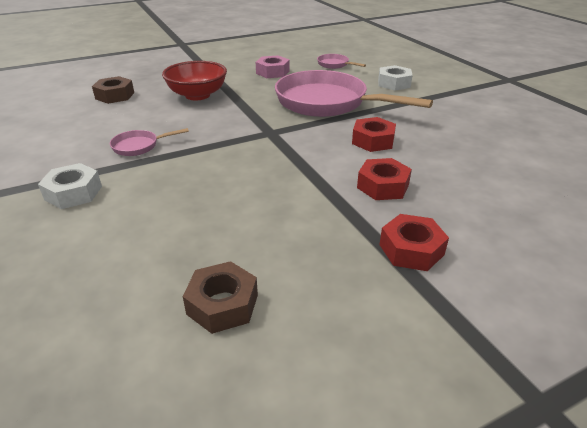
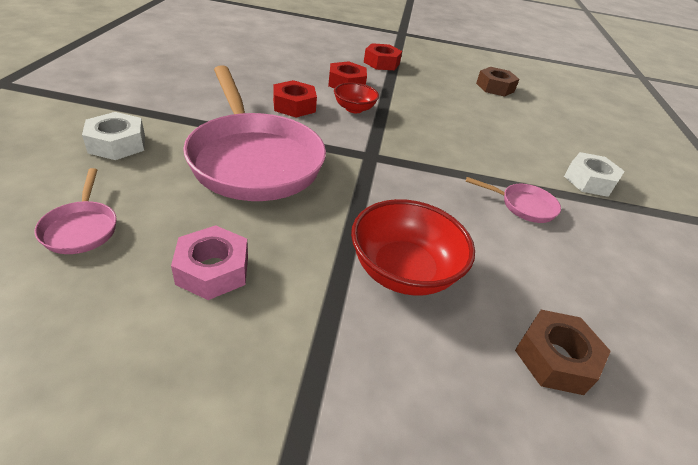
camera: 150 degrees left, 5 degrees up
(332, 161) = (354, 109): none -> red bowl

